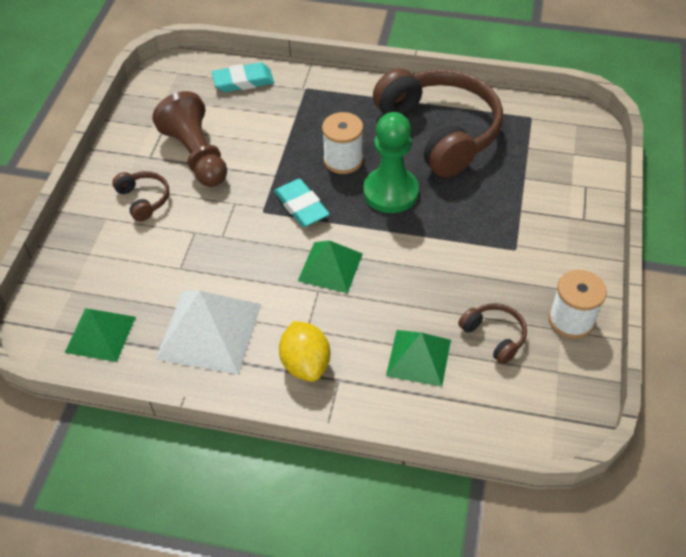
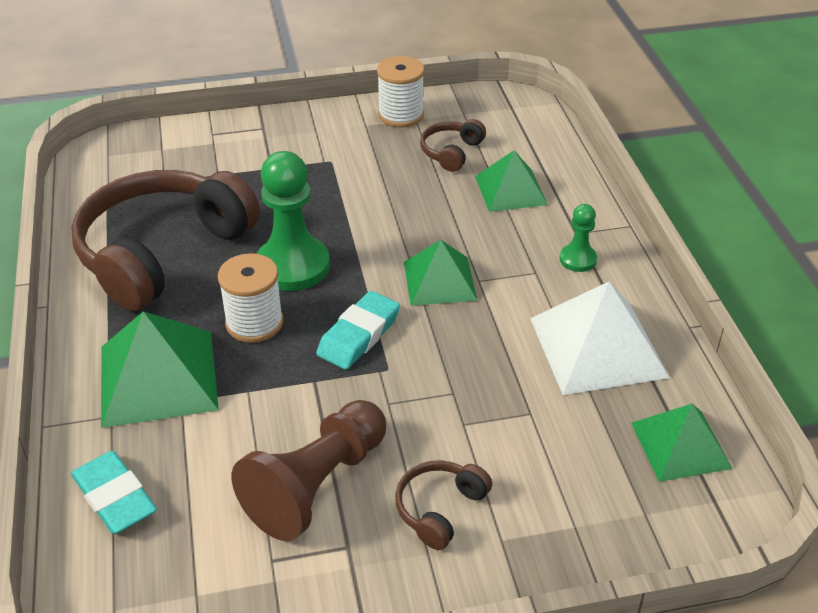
camera: 115 degrees left, 10 degrees down
(305, 364) = (578, 259): yellow lemon -> green pawn
(320, 110) = (158, 377): none -> green pyramid

